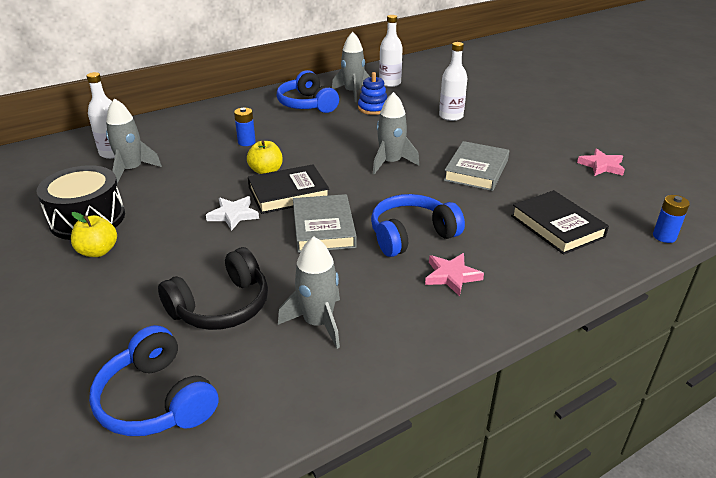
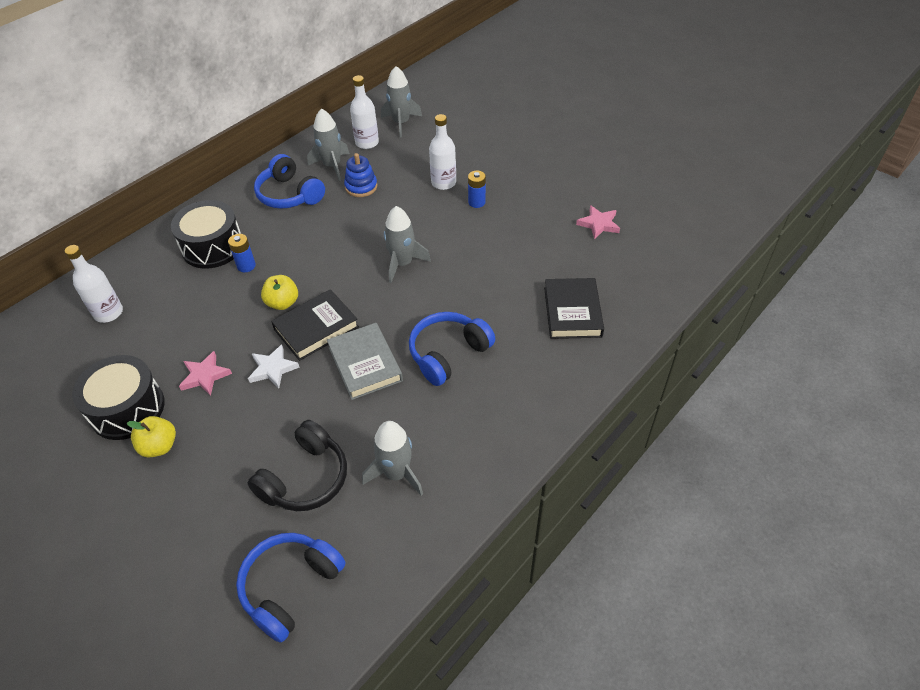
camera: 15 degrees left, 15 degrees up
(132, 170) = (141, 333): grey rocket -> grey rocket (401, 123)
(157, 400) = (290, 587): blue headphones -> blue headphones turned 90 degrees clockwise
(224, 126) = (212, 246): none -> black drum
(451, 276) = (495, 393): pink star -> pink star (205, 376)
(476, 170) = (486, 256): grey book -> none
(557, 226) = (572, 312): black book -> black book turned 45 degrees clockwise
(664, 236) = (663, 302): blue battery -> blue battery (476, 202)

